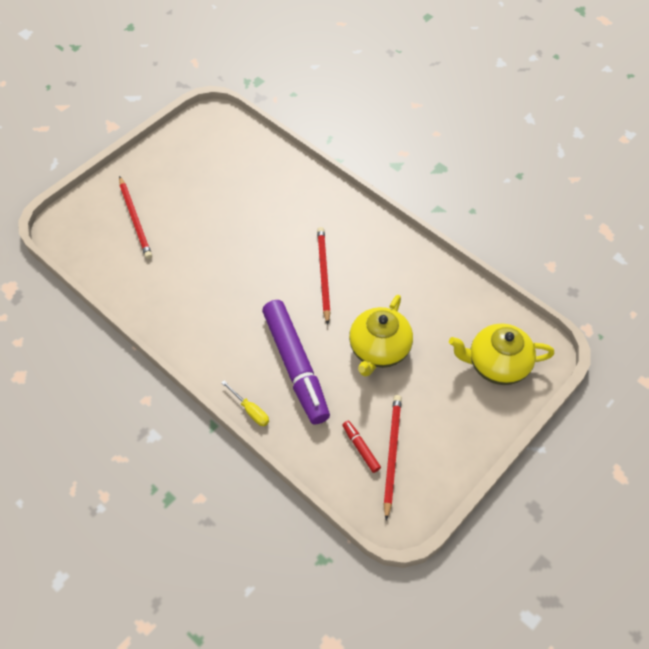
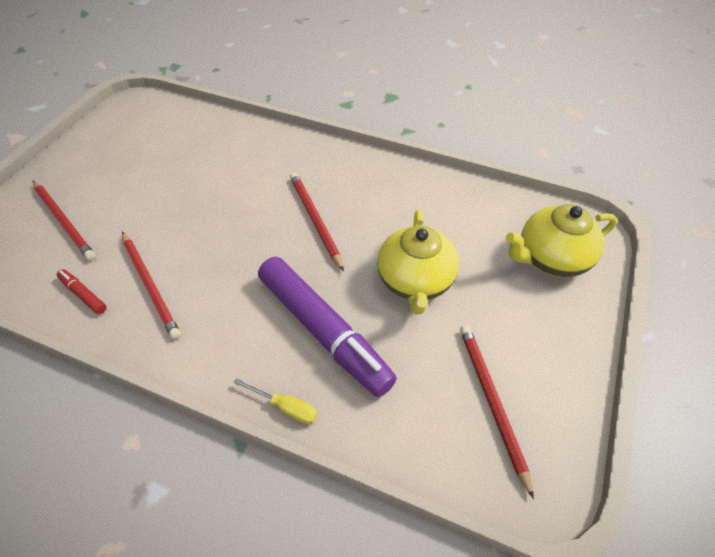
camera: 20 degrees left, 5 degrees down
(185, 292) = (150, 285): none -> red pencil
(361, 448) = (450, 408): red marker -> red marker (83, 294)

